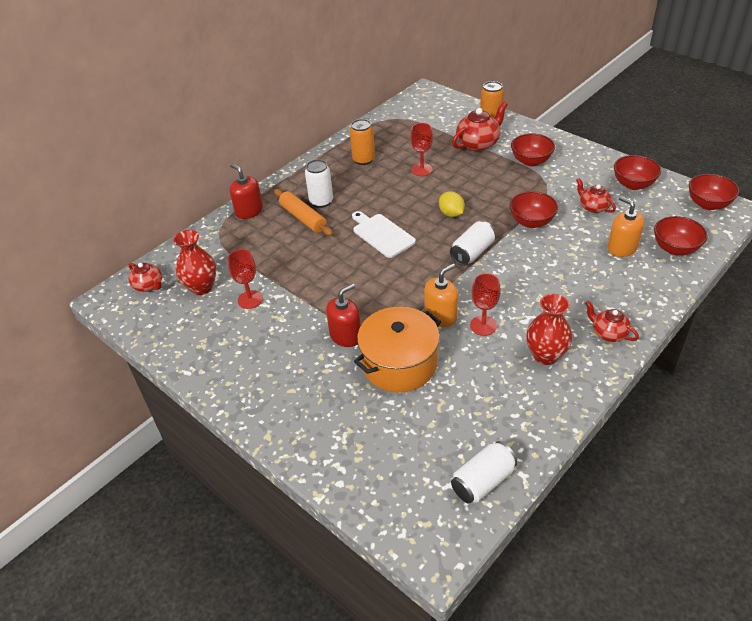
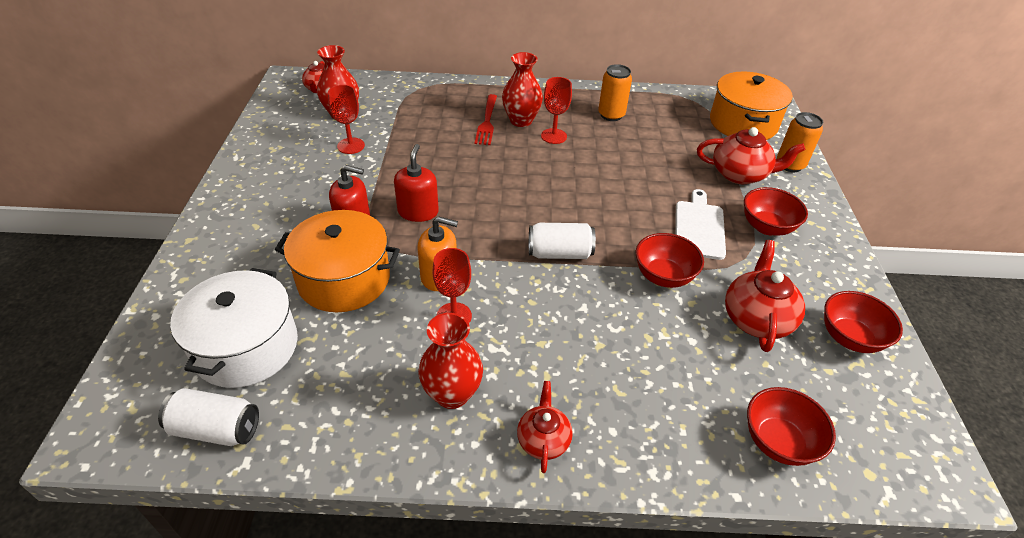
camera: 45 degrees right, 0 degrees up
(249, 211) = (462, 90): red soap dispenser -> red soap dispenser (418, 212)
(303, 218) = (487, 122): orange rolling pin -> red fork
(321, 201) = (521, 120): white can -> red vase
(382, 234) = (517, 178): white cutting board -> white cutting board (699, 227)
(420, 440) = (246, 347): none -> white pot
(422, 170) = (645, 157): red goblet -> red goblet (554, 136)
(434, 114) = (743, 123): none -> orange pot
(451, 214) = (603, 209): yellow lemon -> none
(593, 207) = (756, 319): red teapot -> red teapot, size x1.62
(622, 248) = (714, 382): orange soap dispenser -> none
(708, 204) = (918, 440): red bowl -> none

